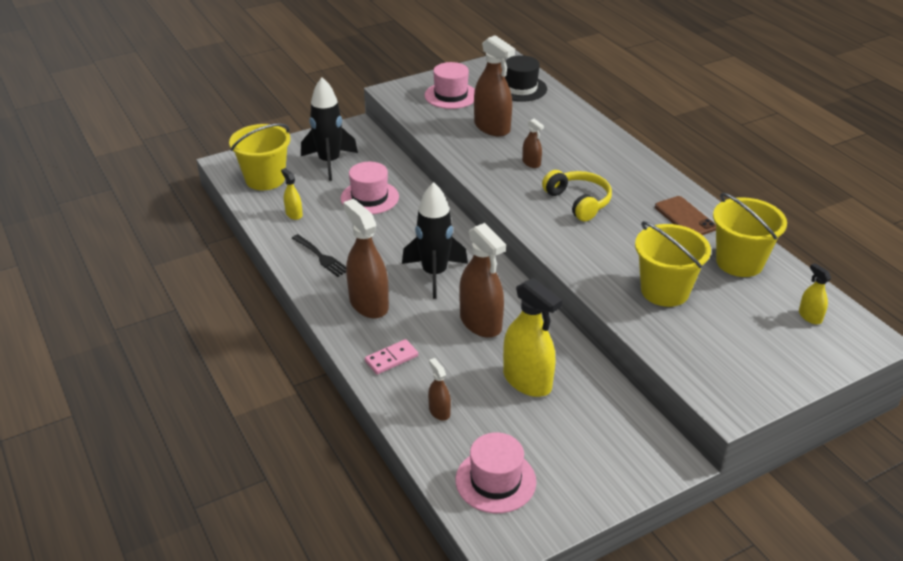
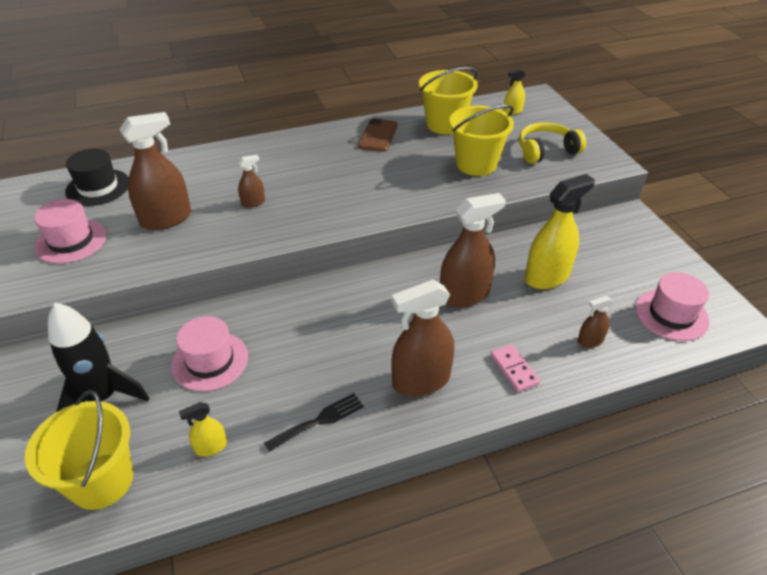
camera: 80 degrees left, 5 degrees up
(434, 274) = (380, 319): black rocket -> none
(578, 202) = (334, 185): yellow headphones -> yellow headphones (546, 151)
(685, 217) = (378, 135): brown phone -> brown phone turned 60 degrees counterclockwise

